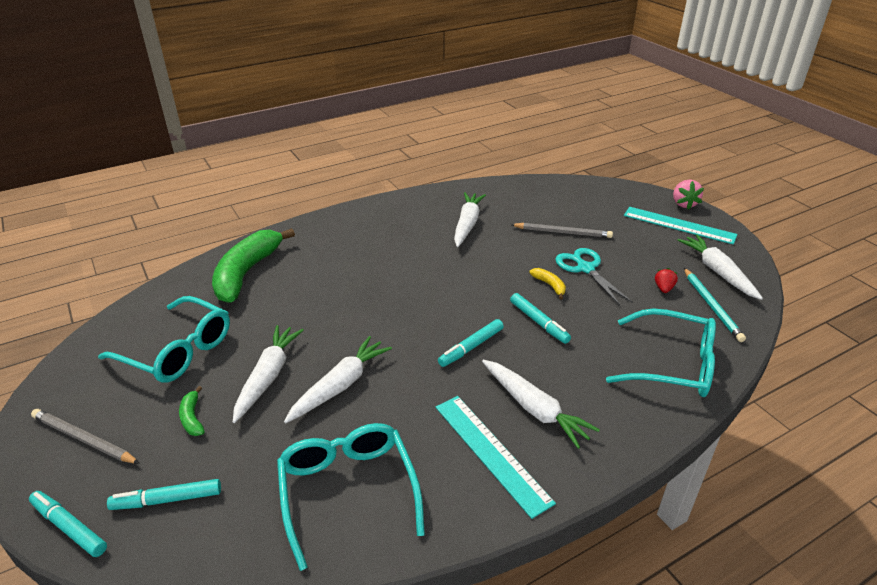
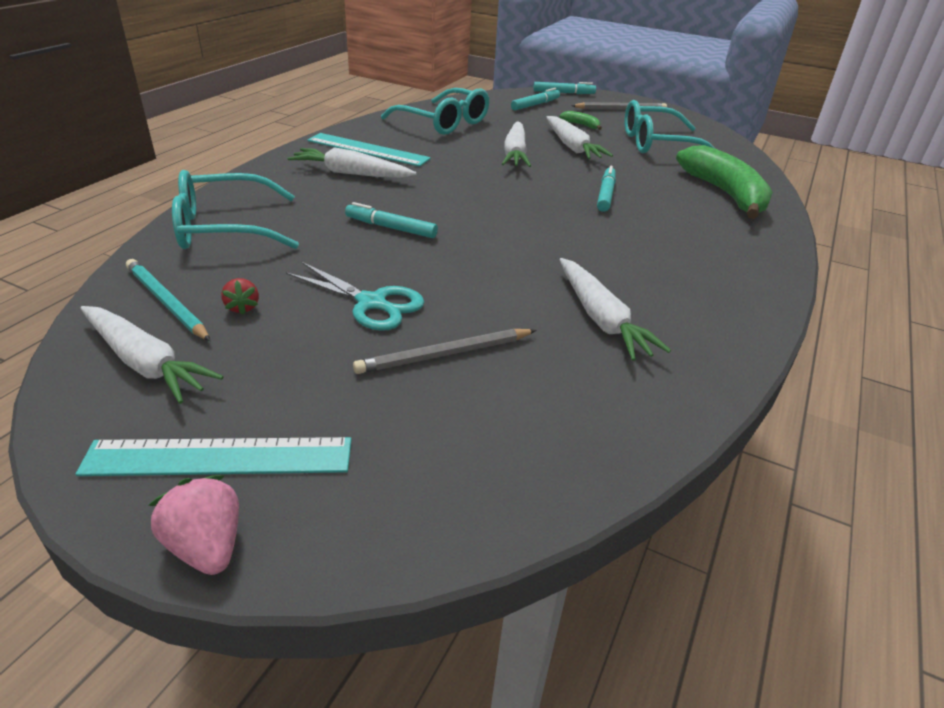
camera: 145 degrees right, 0 degrees up
(471, 347) = (440, 194): turquoise marker -> turquoise marker (605, 194)
(549, 285) = (406, 267): yellow banana -> none

